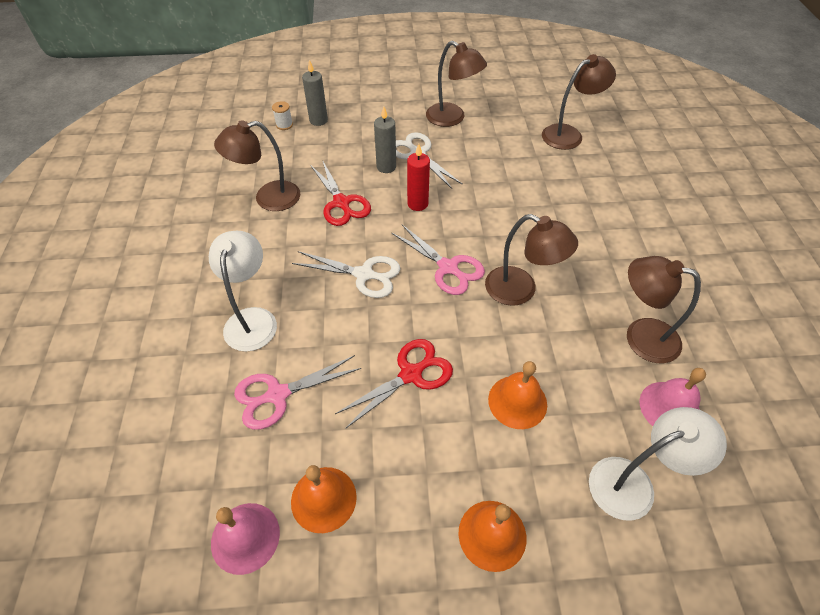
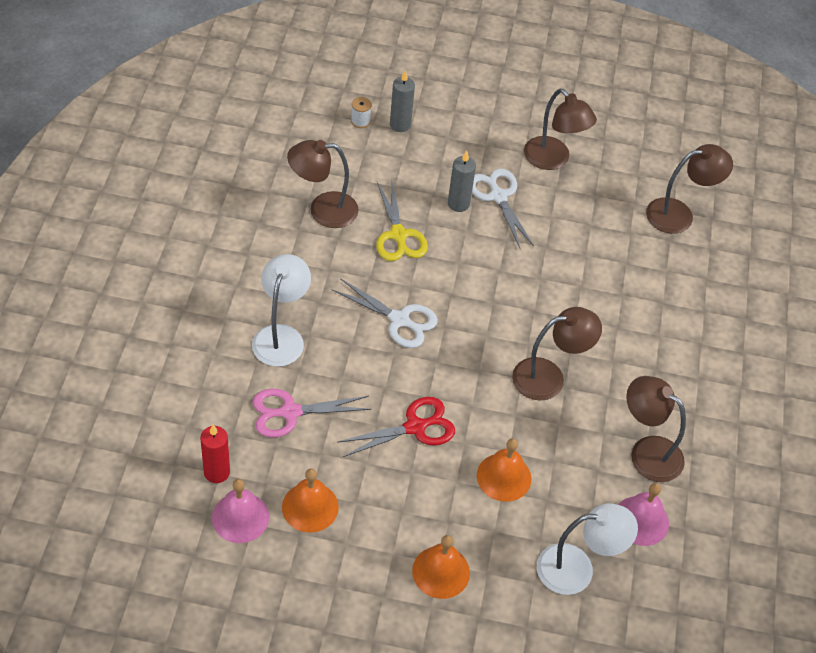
camera: 10 degrees right, 0 degrees up
(341, 203) = (398, 235): red scissors -> yellow scissors
(417, 204) = (478, 257): red candle -> red candle (217, 472)
(448, 268) = (485, 335): pink scissors -> none
(520, 290) = (549, 377): brown lamp -> brown lamp turned 60 degrees counterclockwise

